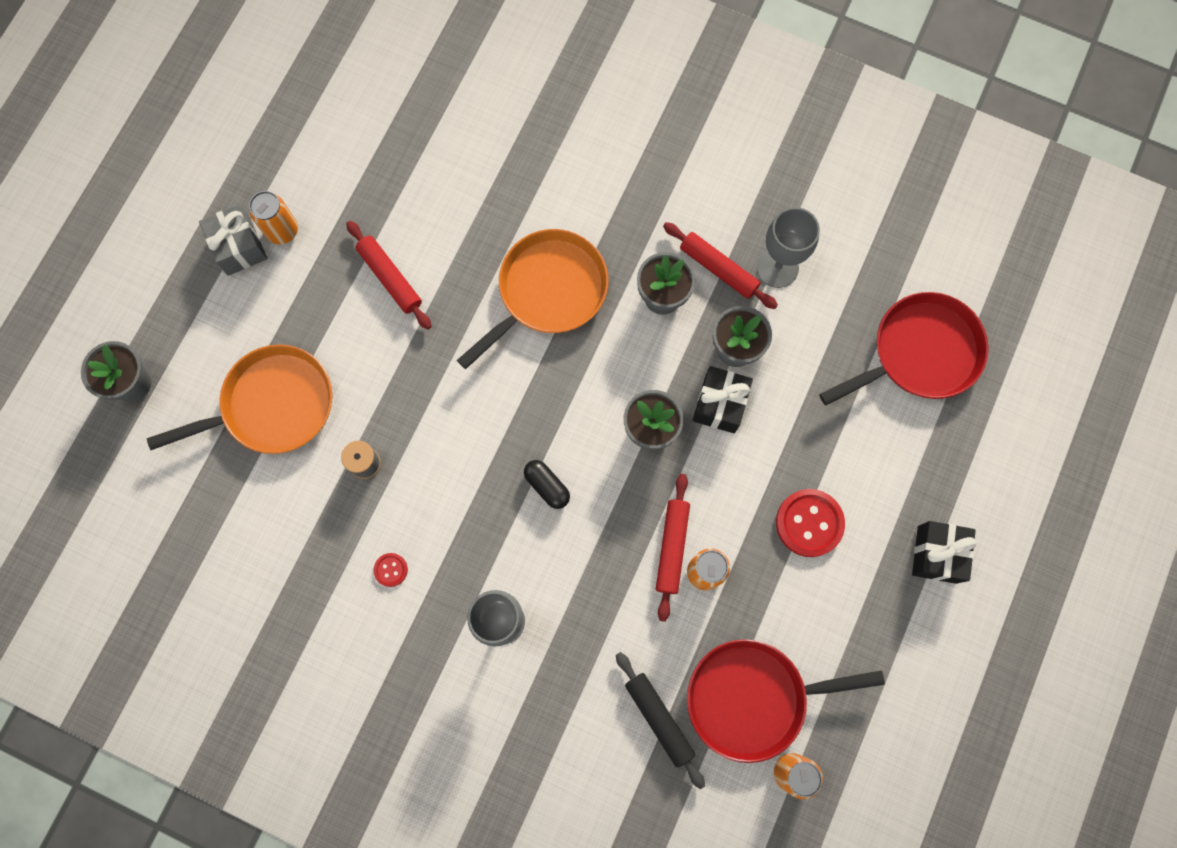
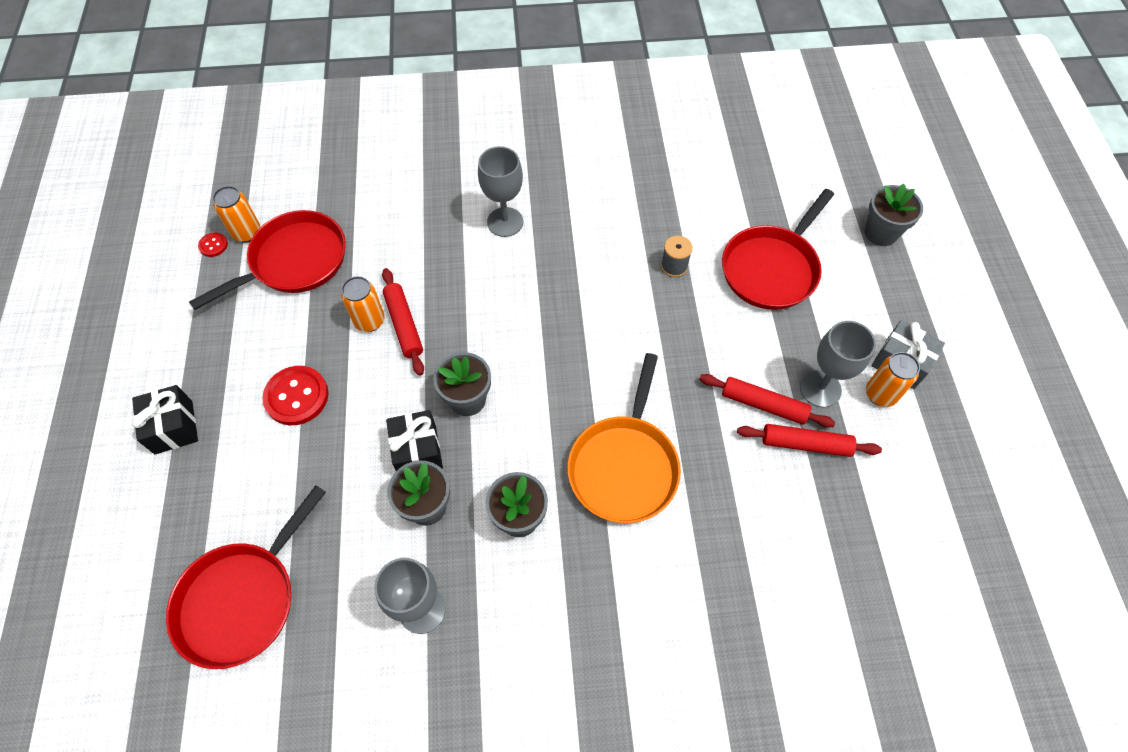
camera: 150 degrees right, 15 degrees down
(272, 405) = (771, 268): orange pan -> red pan
(329, 264) = (820, 389): none -> grey goblet
(391, 570) = (604, 214): red button -> red button (213, 245)
(547, 486) = (527, 318): black capsule -> none
(659, 719) = (359, 219): black rolling pin -> none
(718, 269) = (480, 575): red rolling pin -> red rolling pin (805, 444)

